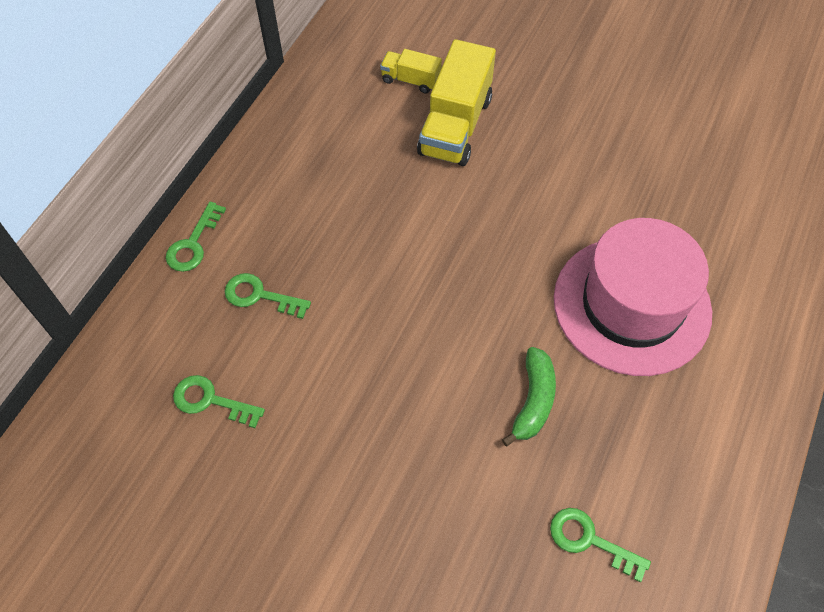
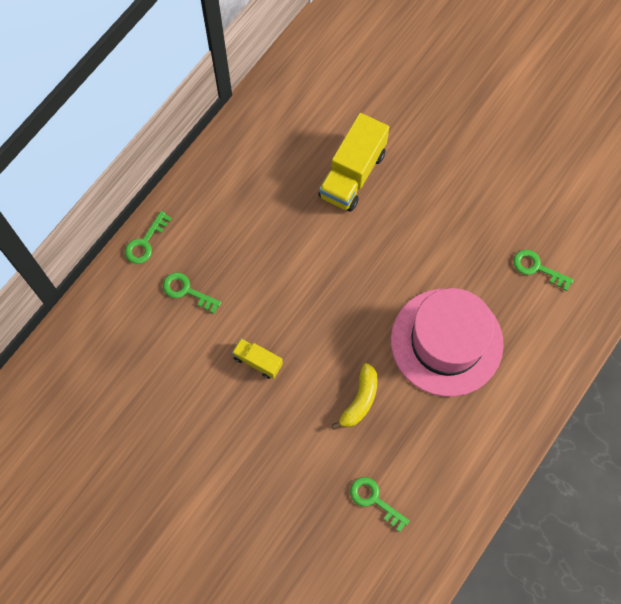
camera: 10 degrees right, 10 degrees up
(210, 401) = (143, 363): green key -> green key (537, 268)
(410, 80) = (326, 128): yellow truck -> yellow truck (258, 361)
(533, 401) = (360, 400): green banana -> yellow banana

